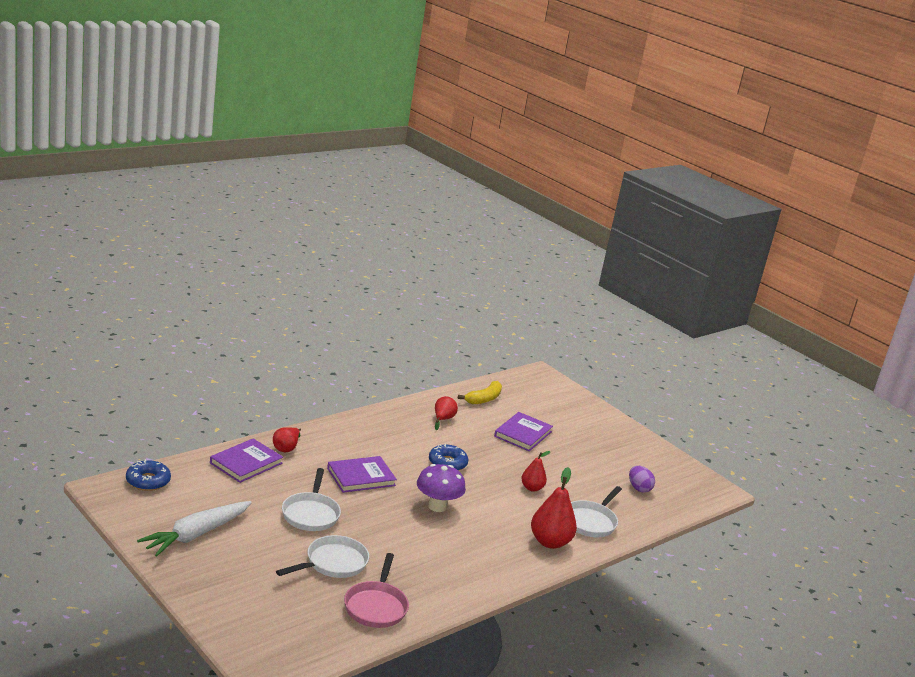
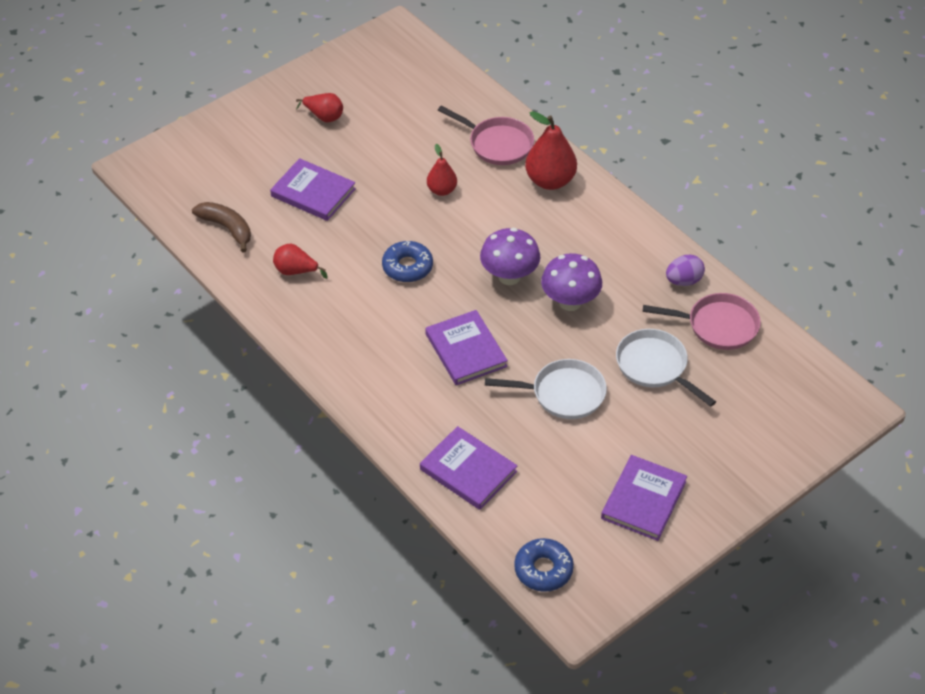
camera: 85 degrees left, 25 degrees up
(196, 535) = (643, 500): white carrot -> purple book
(286, 448) = (418, 432): red pear -> red pear (324, 116)
(408, 531) = (570, 302): none -> purple mushroom
(484, 399) = (227, 228): yellow banana -> brown banana
(590, 521) = (497, 144): white pan -> pink pan
(639, 488) = (413, 97): purple egg -> purple egg (683, 281)

